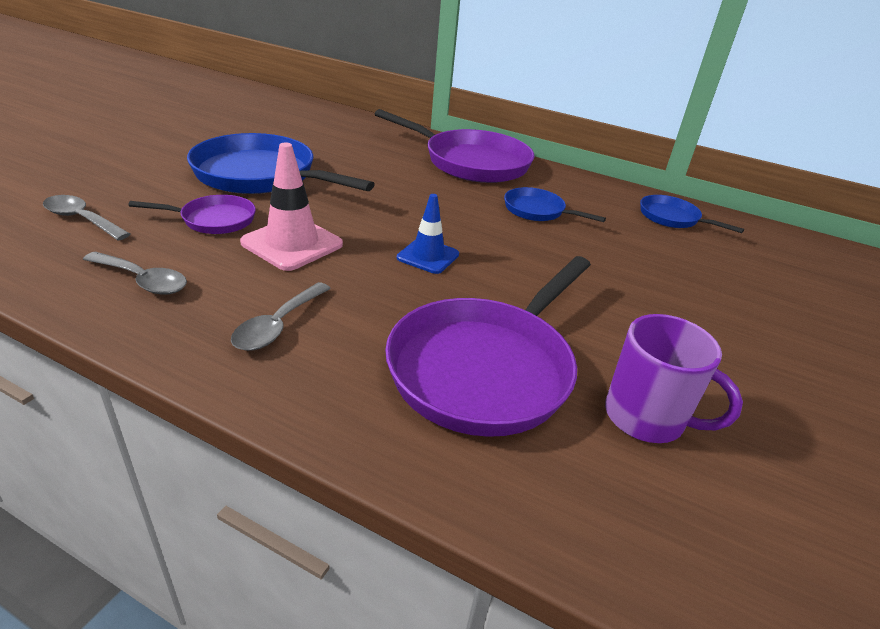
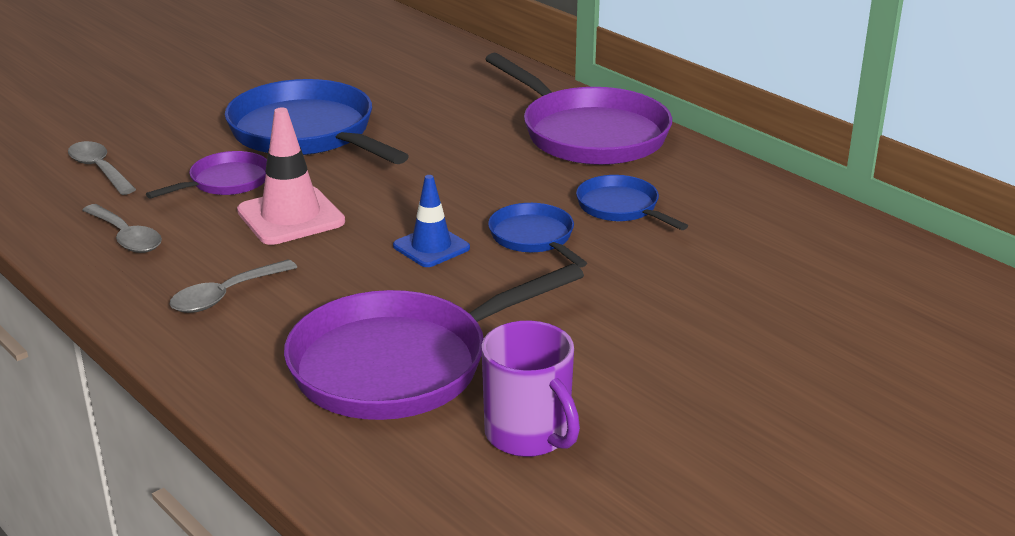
camera: 25 degrees right, 5 degrees down
(213, 220) = (225, 182): purple pan -> purple pan turned 60 degrees counterclockwise
(672, 218) = (813, 236): blue pan -> blue pan (534, 238)

